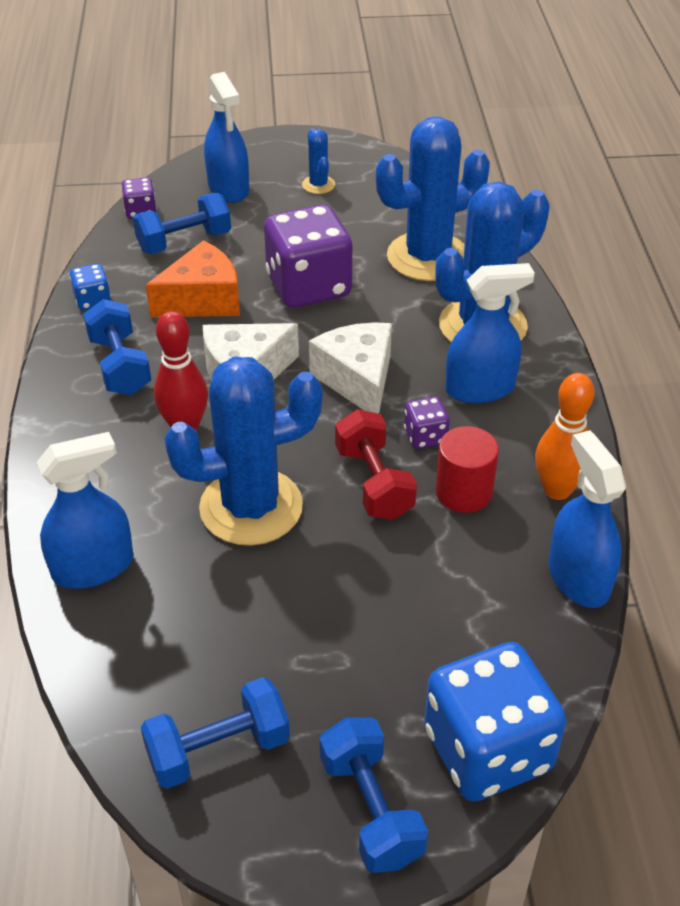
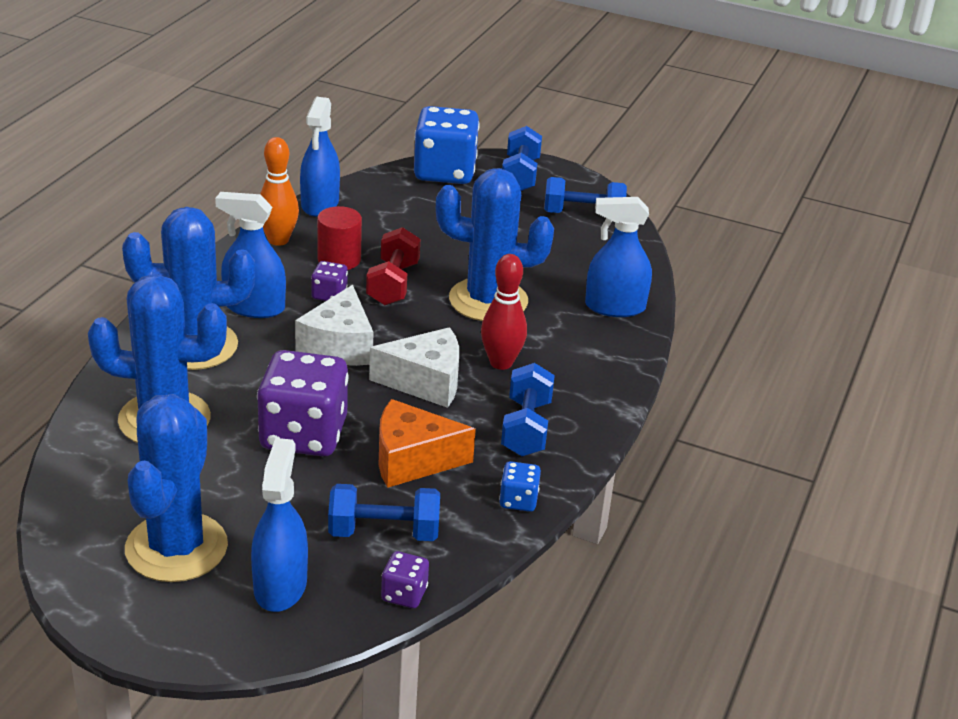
camera: 155 degrees left, 10 degrees down
(318, 185) = (176, 548): blue cactus -> blue cactus, size x2.31

